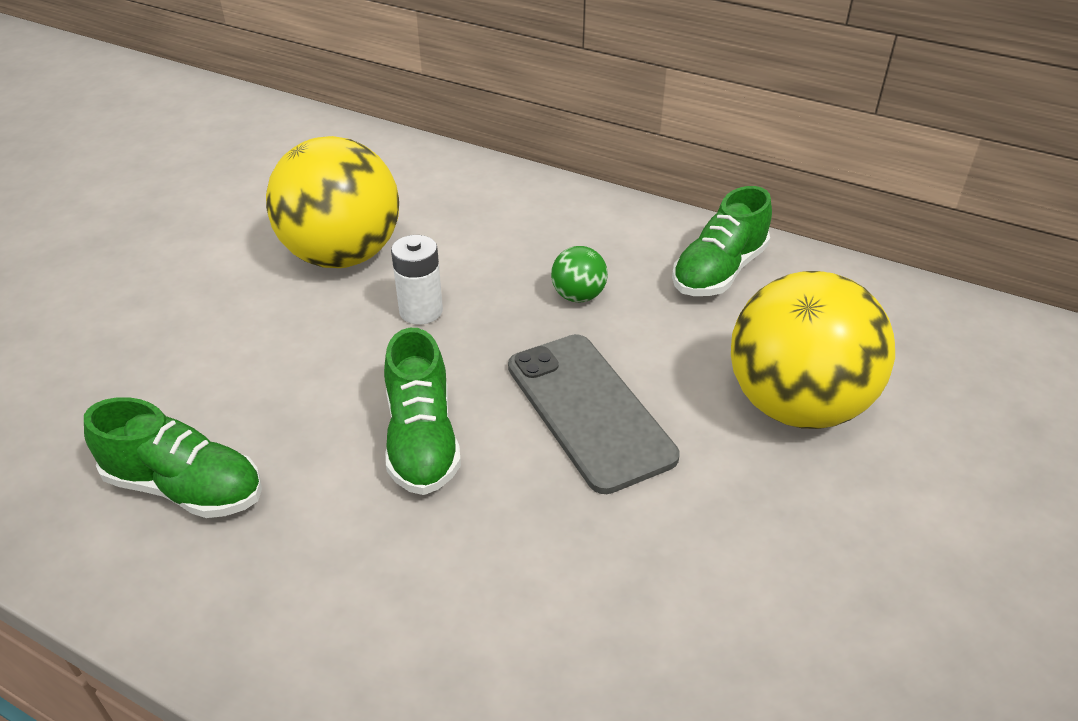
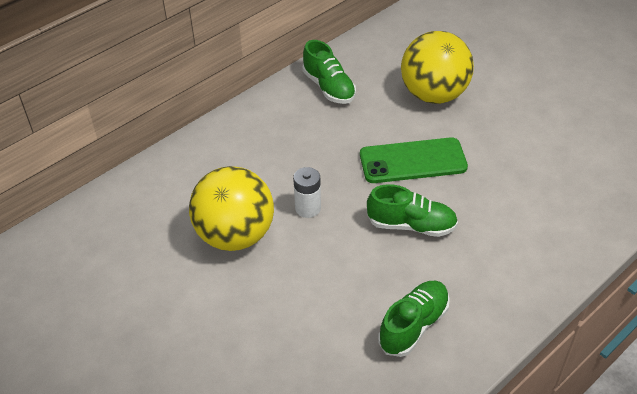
camera: 70 degrees left, 5 degrees up
(578, 296) = (324, 143): green ball -> none
(589, 410) = (413, 161): grey phone -> green phone

